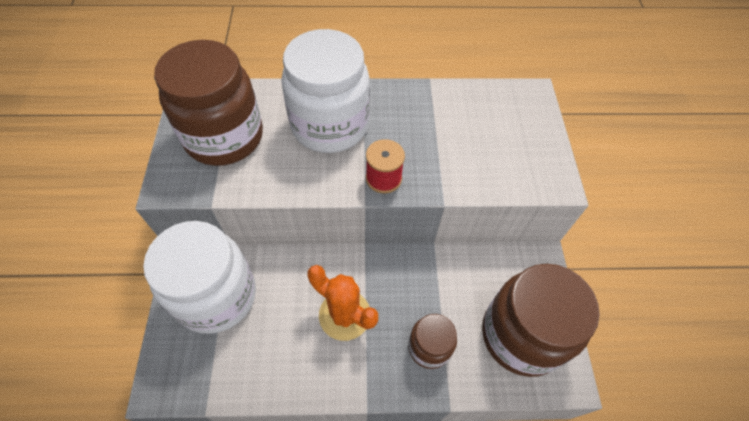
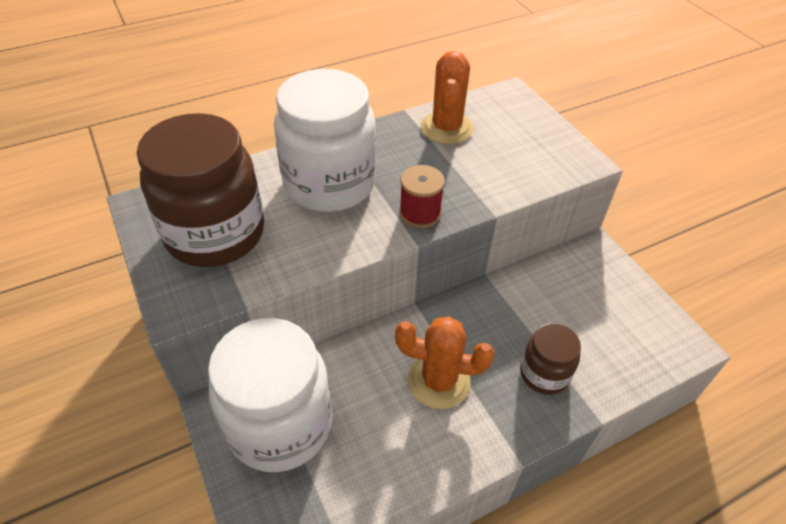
camera: 25 degrees left, 10 degrees down
(454, 108) = (446, 128): none -> orange cactus
(521, 335) = (621, 324): brown jar -> none

